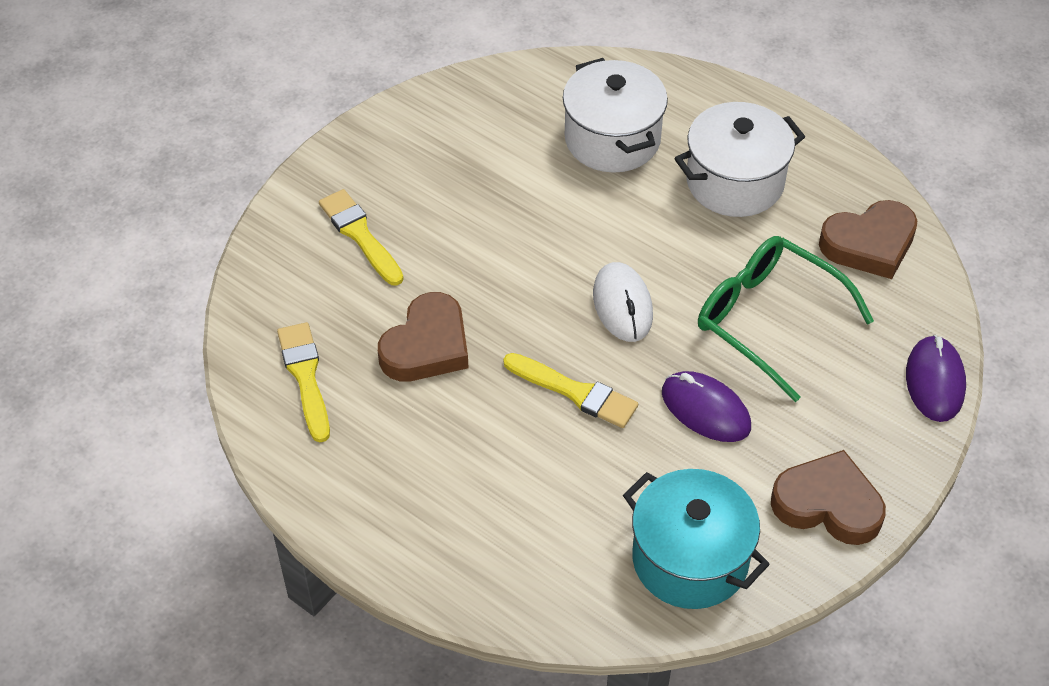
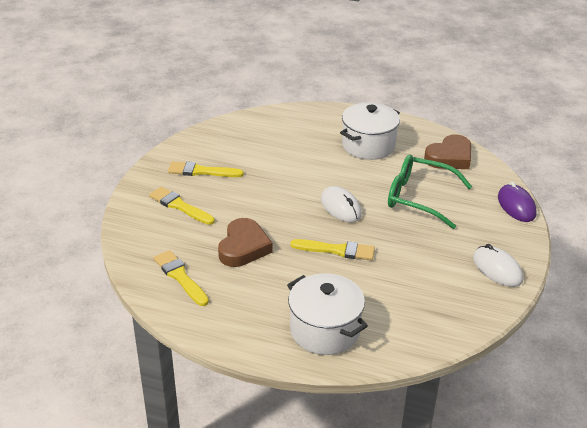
camera: 20 degrees left, 15 degrees down
(424, 171) = (201, 171): none -> yellow brush
(612, 139) = (296, 140): white pot -> white pot (325, 330)
(690, 559) = (441, 311): turquoise pot -> none
(705, 410) = (410, 243): purple mouse -> none
(828, 504) = (497, 269): brown heart -> white mouse

